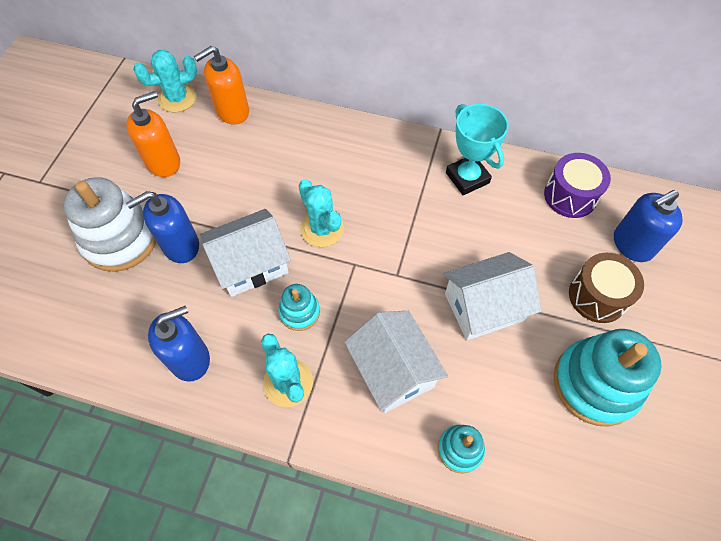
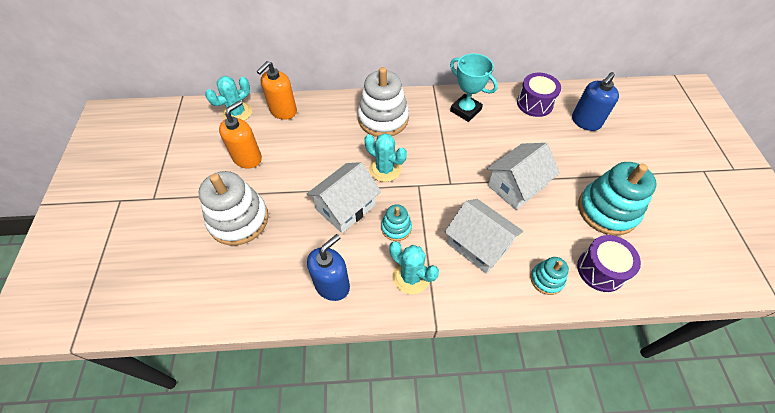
camera: 20 degrees left, 5 degrees down
(180, 246) = (287, 210): blue soap dispenser -> none
(351, 158) = (383, 119): none -> white stacking toy
(541, 464) = (600, 270): none -> purple drum
(597, 296) = (581, 158): brown drum -> none

